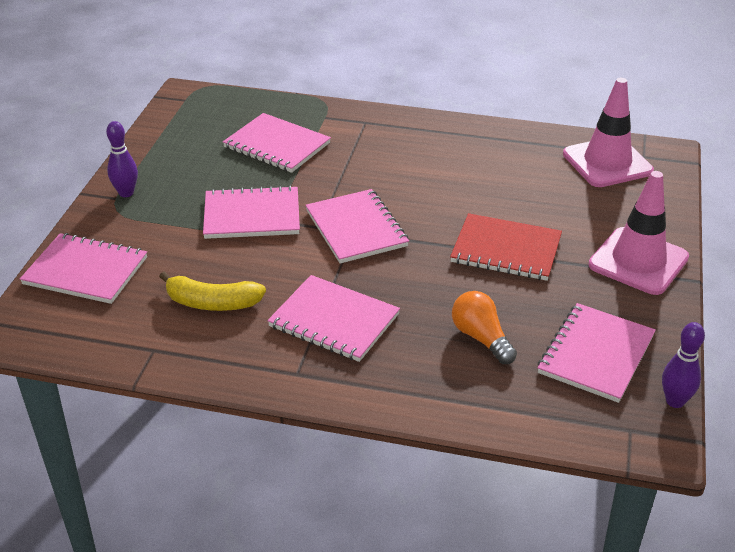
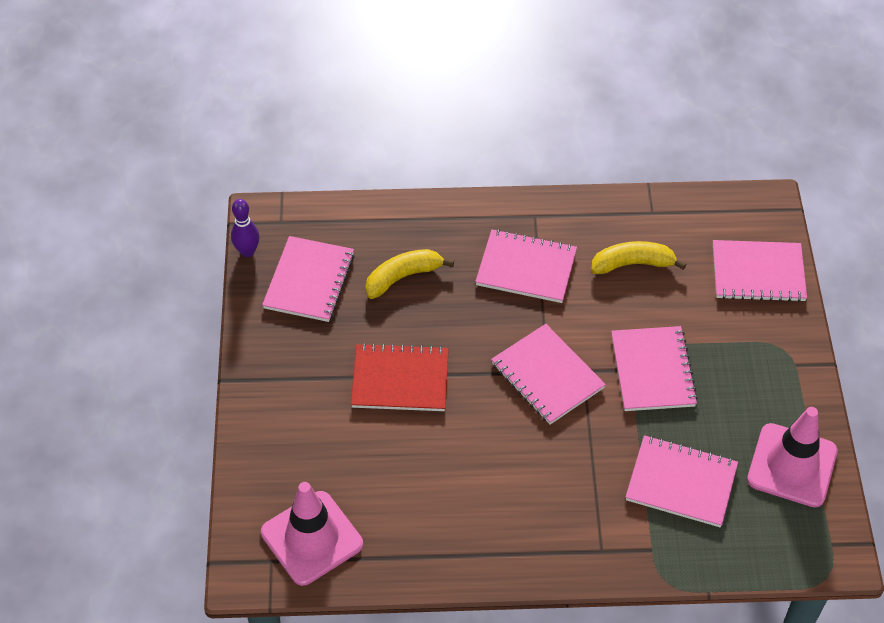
camera: 165 degrees right, 15 degrees up
(126, 193) = (790, 373): purple bowling pin -> none
(252, 215) = (652, 370): pink notebook -> pink notebook turned 75 degrees counterclockwise
(481, 338) = (403, 277): orange light bulb -> yellow banana
(638, 261) = (276, 392): pink traffic cone -> pink traffic cone (792, 465)

